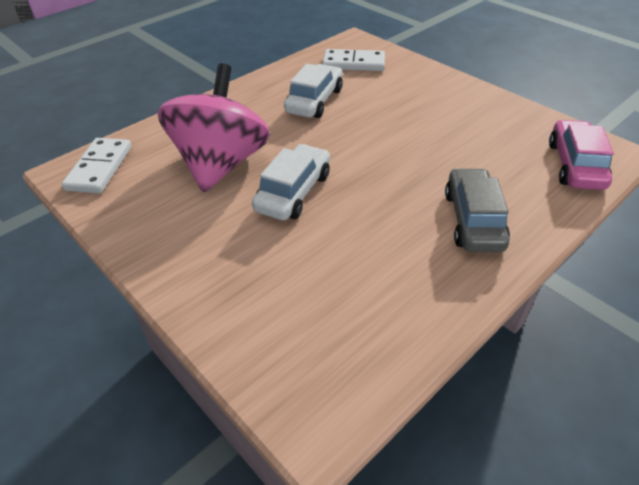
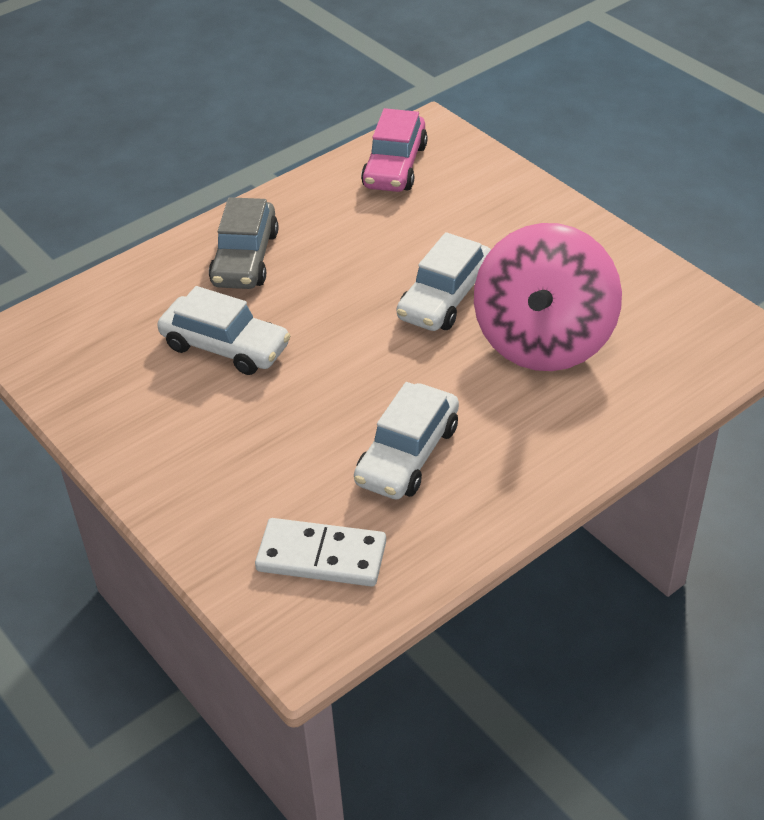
camera: 175 degrees left, 0 degrees up
(100, 168) = (710, 341): white domino -> none
(452, 151) = (225, 347): none -> white car
(575, 165) = (80, 319): pink car -> pink car (394, 166)

